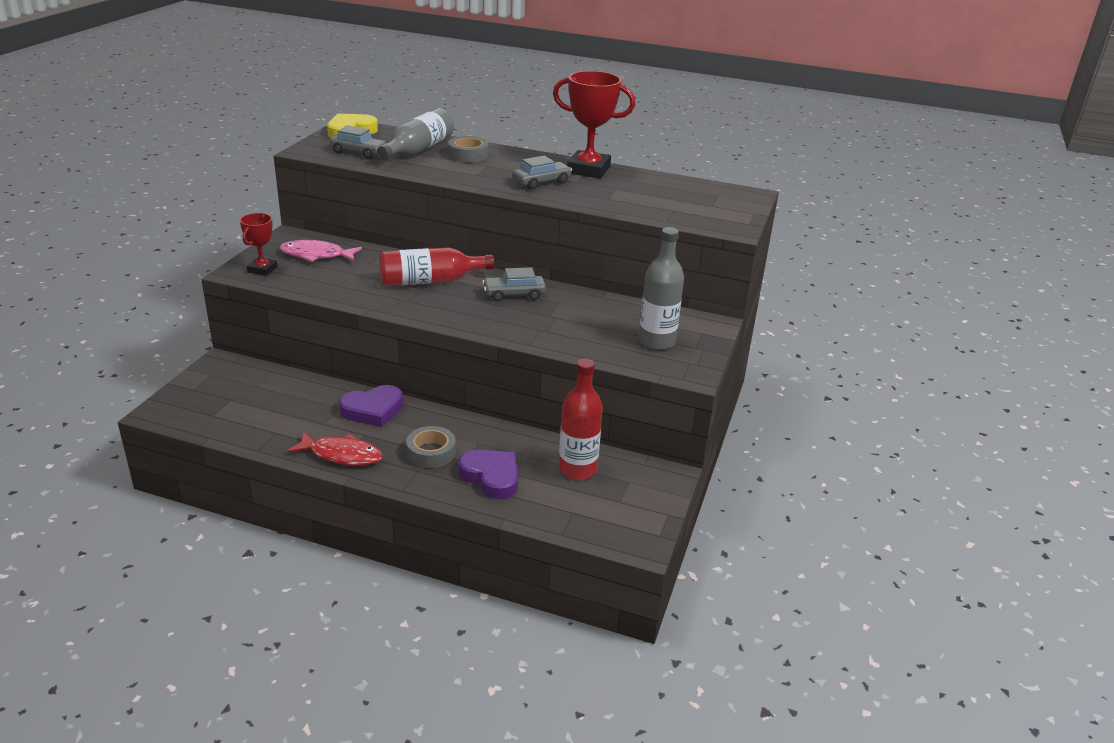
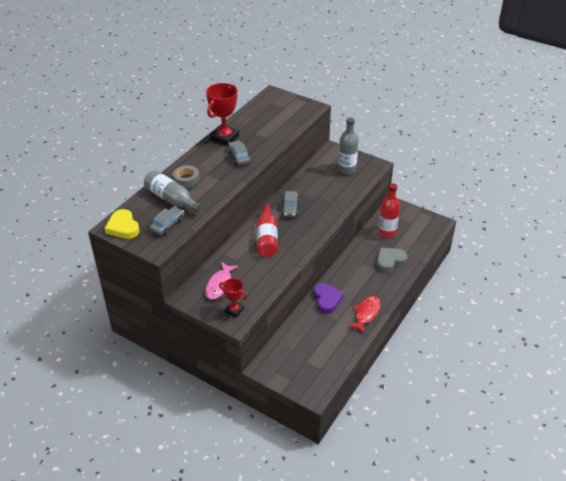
camera: 75 degrees left, 10 degrees up
(431, 452) = (368, 280): grey tape -> none
(491, 477) = (390, 261): purple heart -> grey heart

